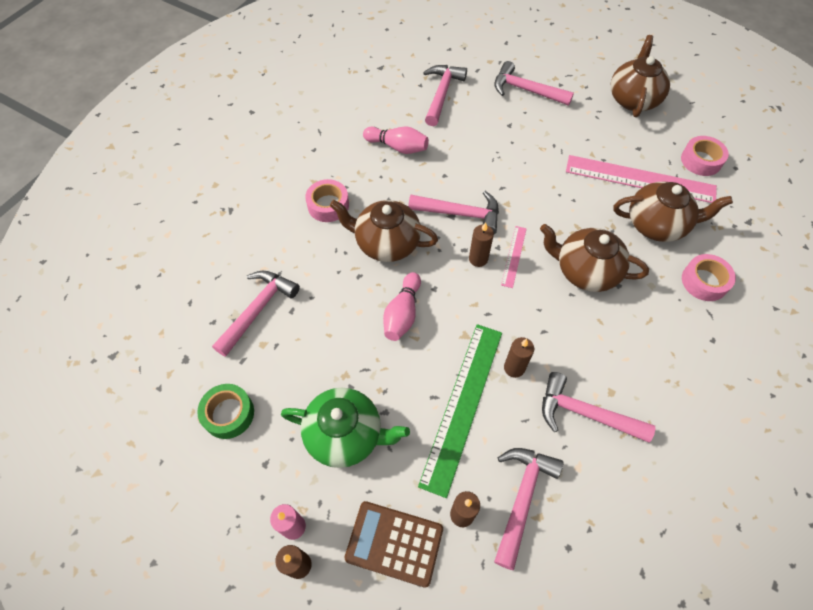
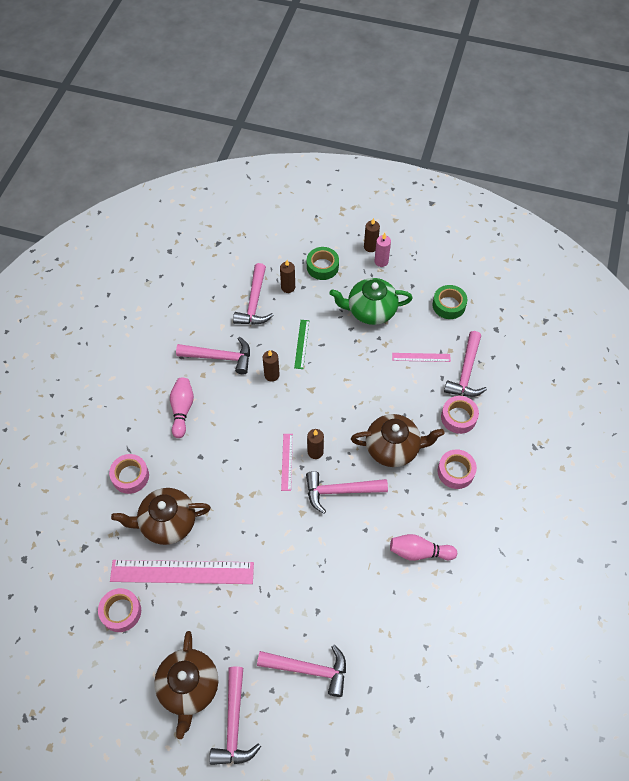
camera: 165 degrees right, 0 degrees up
(296, 258) = (458, 417): none -> pink tape
(305, 344) = (421, 357): none -> pink ruler
(394, 543) = (322, 267): brown calculator -> green tape
(402, 314) = (361, 394): pink bowling pin -> pink bowling pin (182, 410)
(442, 94) = (398, 638): pink hammer -> pink hammer (234, 724)
(462, 405) = (301, 344): green ruler -> green ruler, size x0.47
(585, 271) = (227, 462): brown teapot -> none

